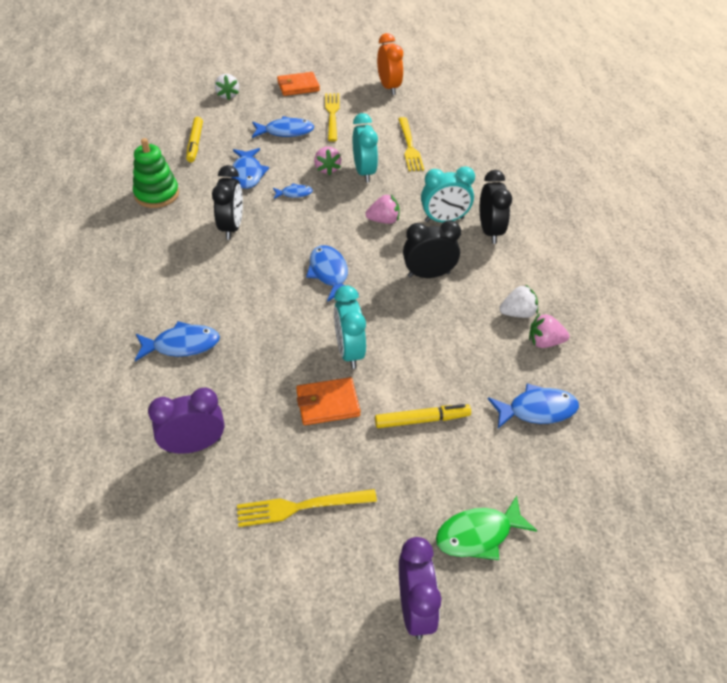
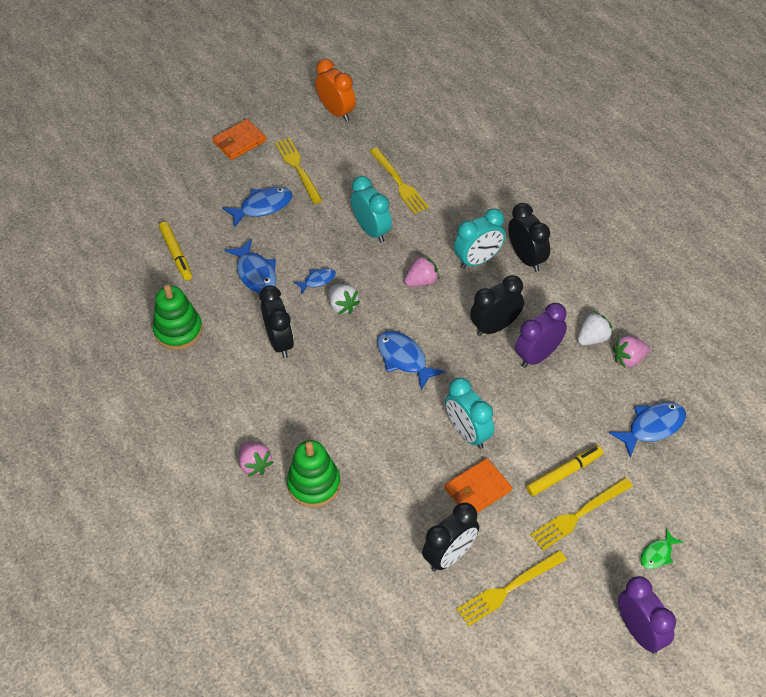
camera: 20 degrees left, 5 degrees up
(182, 345) = (314, 484): blue fish -> green stacking toy
(194, 445) = (387, 573): purple clock -> purple clock (538, 356)
(228, 95) = (170, 179): white strawberry -> white strawberry (342, 306)
(263, 453) = (450, 555): none -> black clock
(327, 169) = (332, 239): pink strawberry -> pink strawberry (255, 465)
(415, 463) = (579, 514): none -> yellow fork
(478, 534) = (657, 554): green fish -> green fish, size x0.58

